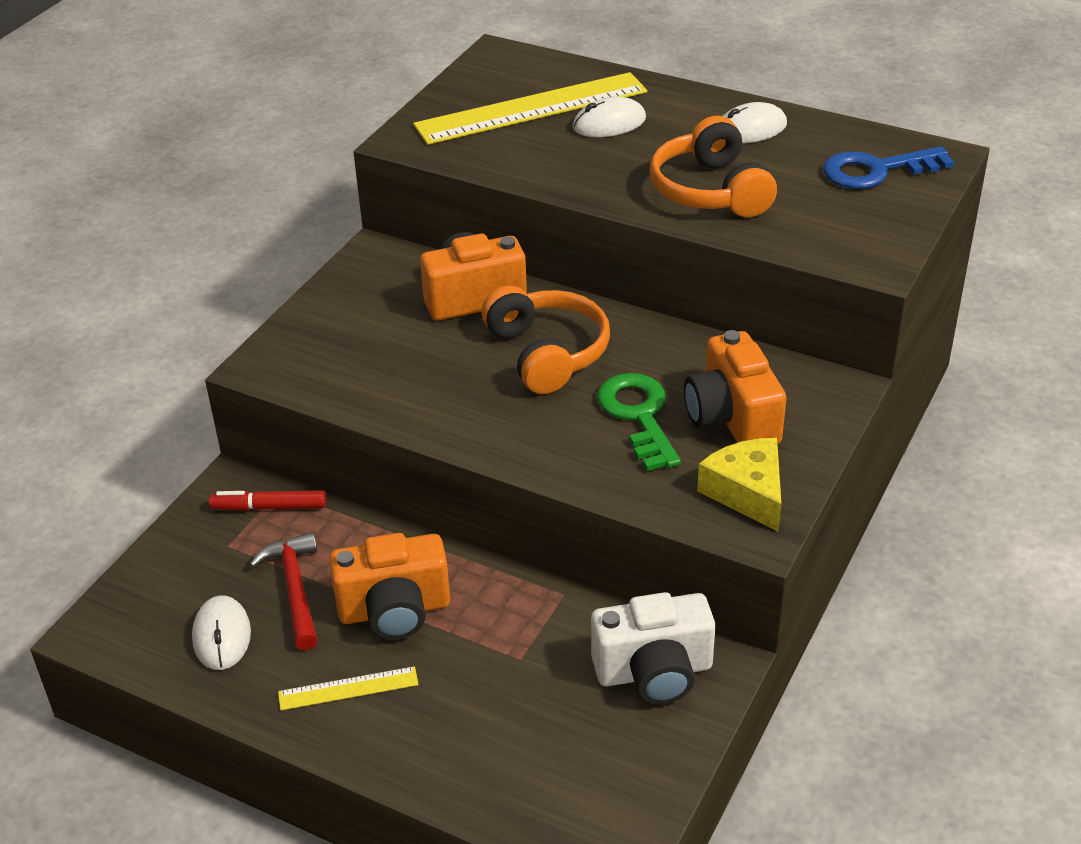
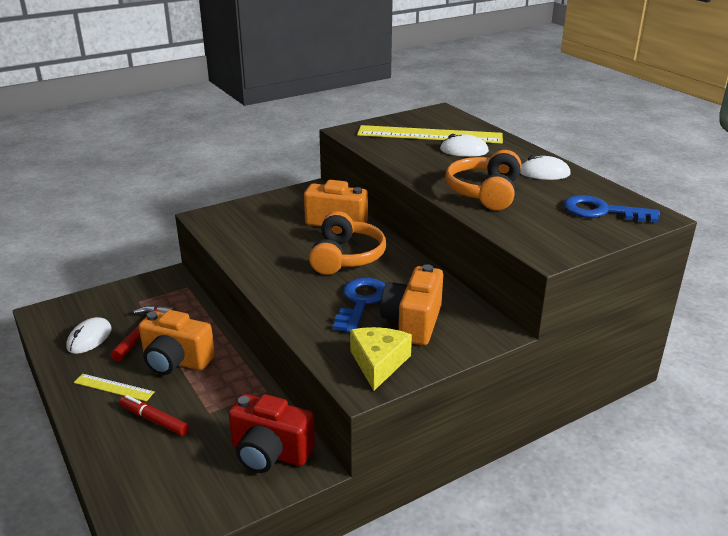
camera: 30 degrees right, 10 degrees down
(269, 507) = (174, 292): red marker -> red marker (154, 420)
(638, 415) = (361, 302): green key -> blue key
(654, 672) = (270, 453): white camera -> red camera

